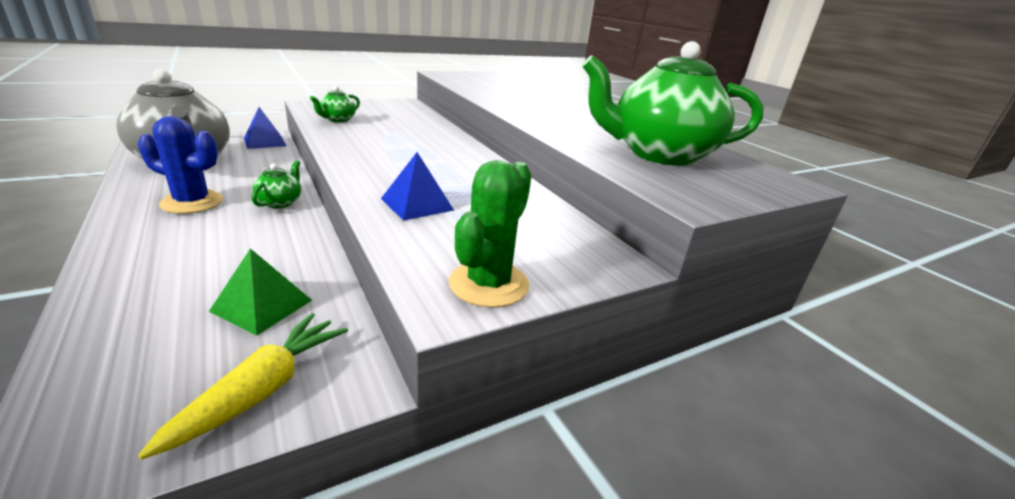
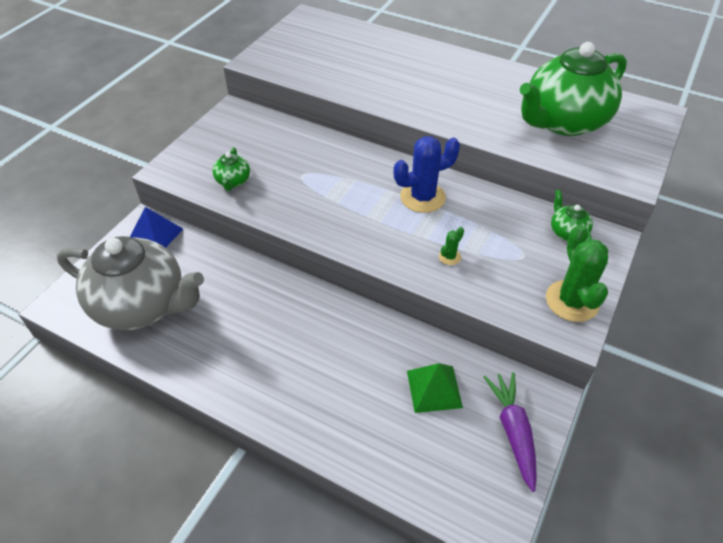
camera: 30 degrees left, 20 degrees up
(192, 202) = (241, 343): blue cactus -> blue cactus (422, 197)
(262, 390) = (513, 431): yellow carrot -> purple carrot
(280, 202) = (299, 300): green teapot -> green teapot (567, 232)
(417, 204) = (449, 257): blue pyramid -> green cactus

